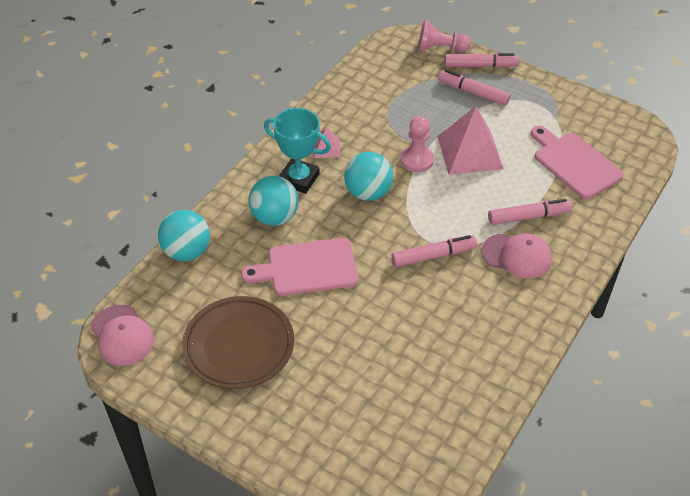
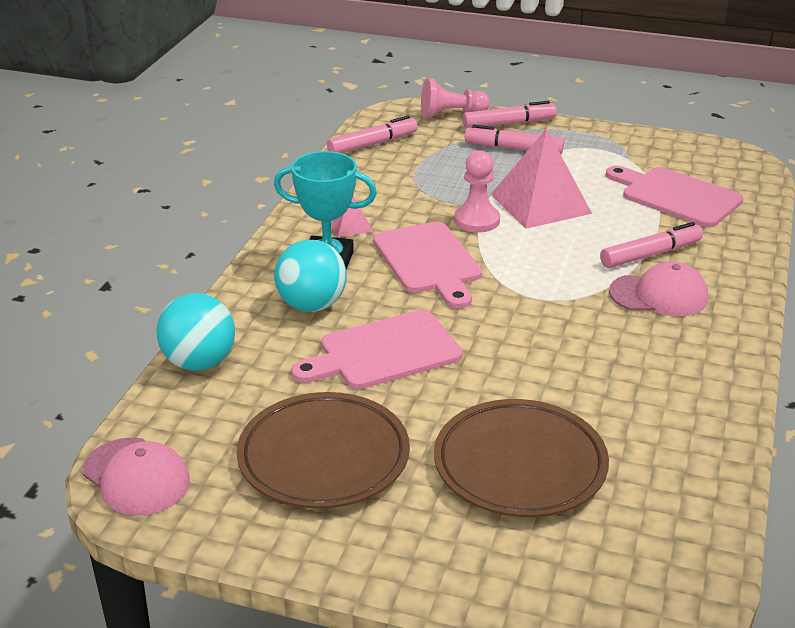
camera: 15 degrees left, 15 degrees down
(359, 380) = (520, 465): none -> brown plate
(368, 193) = (429, 261): turquoise ball -> pink cutting board
(433, 256) = (550, 312): pink marker -> pink marker (372, 144)

